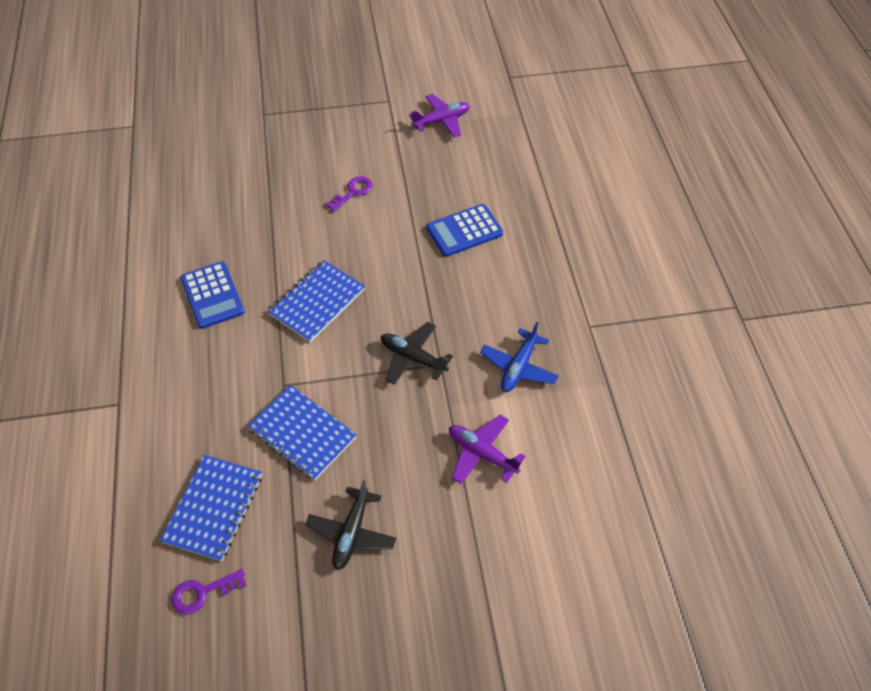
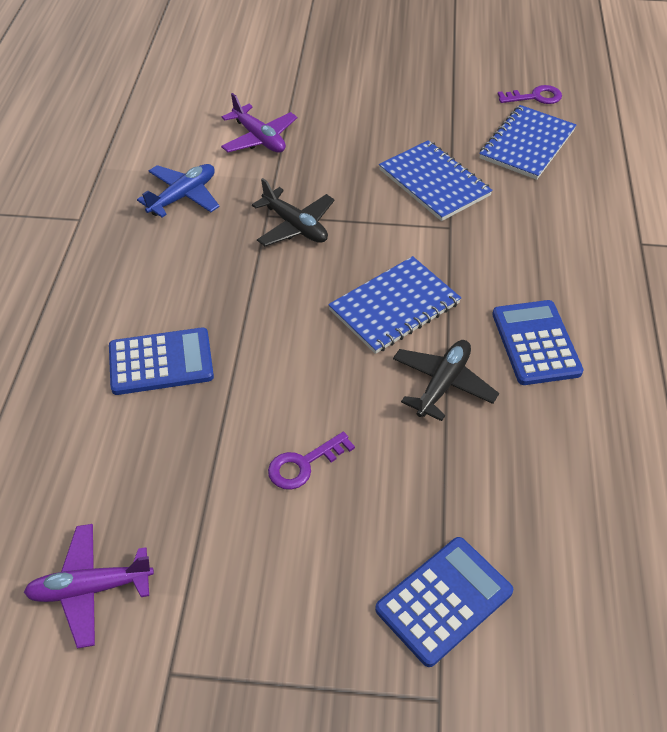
camera: 165 degrees left, 5 degrees down
(264, 148) = (444, 600): none -> blue calculator
(351, 533) = (400, 109): black plane -> black plane (443, 384)

